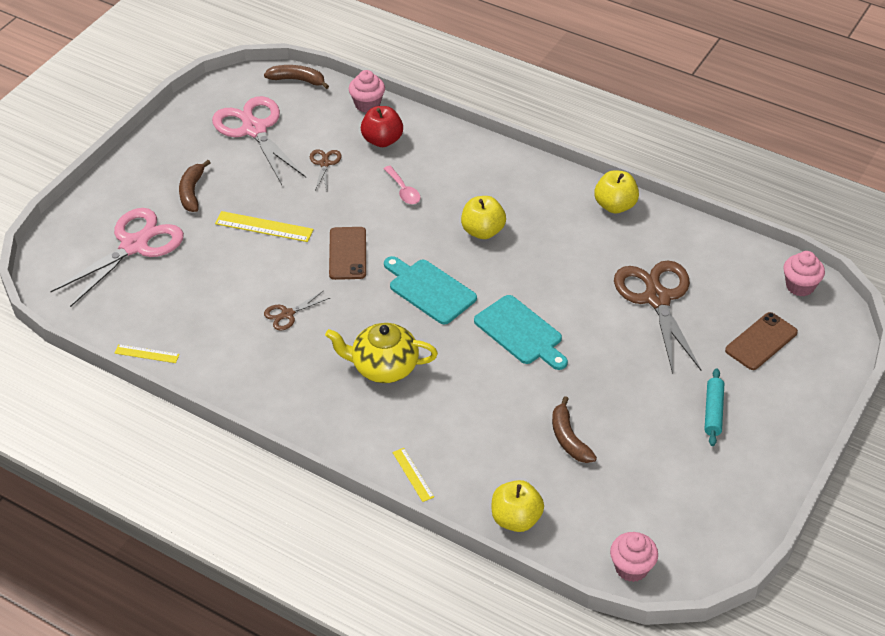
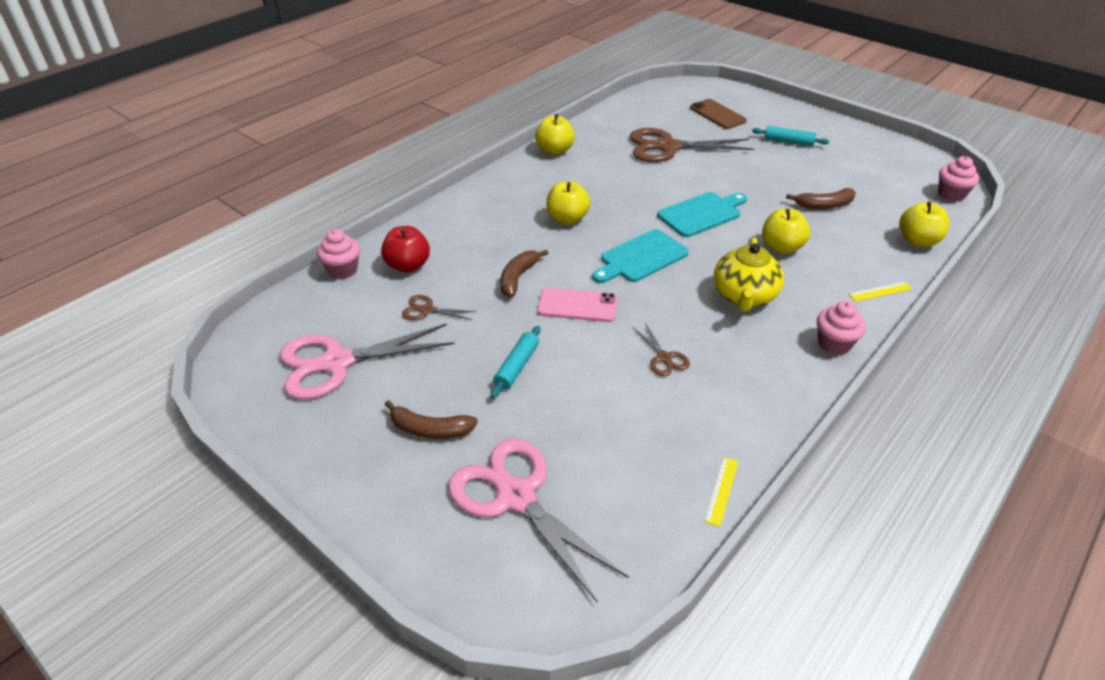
camera: 80 degrees left, 5 degrees down
(264, 227) = (516, 366): yellow ruler -> turquoise rolling pin
(297, 80) = (265, 319): brown banana -> brown banana (518, 278)
(347, 253) = (577, 305): brown phone -> pink phone
(403, 190) = (493, 259): pink spoon -> none
(473, 397) = (781, 247): none -> yellow apple
(800, 286) = (662, 93): pink cupcake -> pink cupcake (834, 344)

